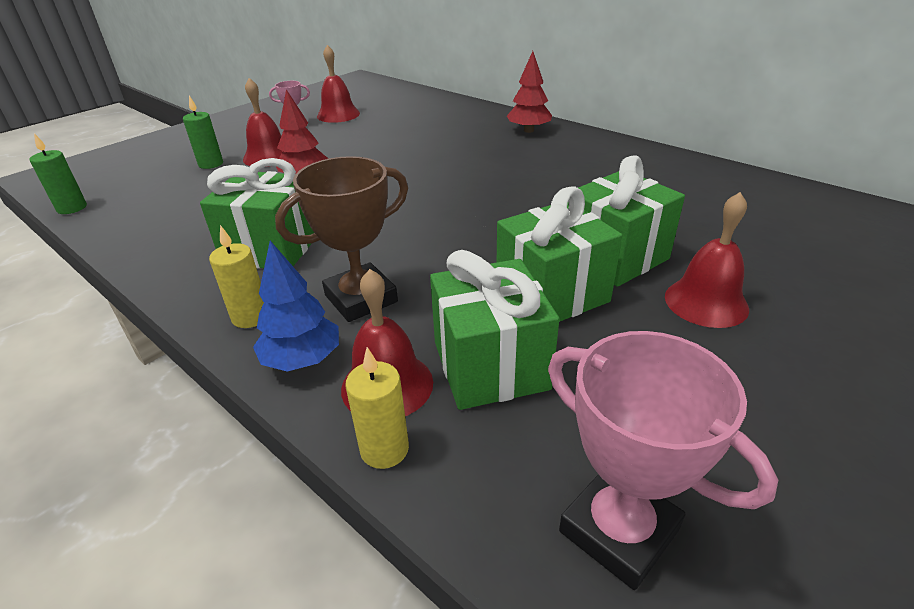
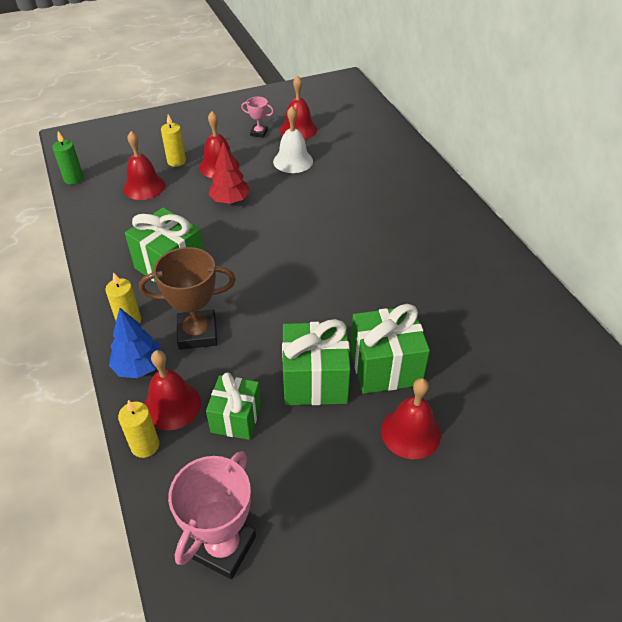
camera: 25 degrees right, 10 degrees up
(182, 192) = (144, 187): none -> red bell
(211, 164) = (176, 161): green candle -> yellow candle
(353, 135) = (293, 161): none -> white bell
(490, 365) = (236, 418): green gift -> green gift, size x0.67
(528, 130) = (436, 203): red tree -> none
(618, 530) = (223, 547): pink trophy -> pink trophy turned 45 degrees clockwise

